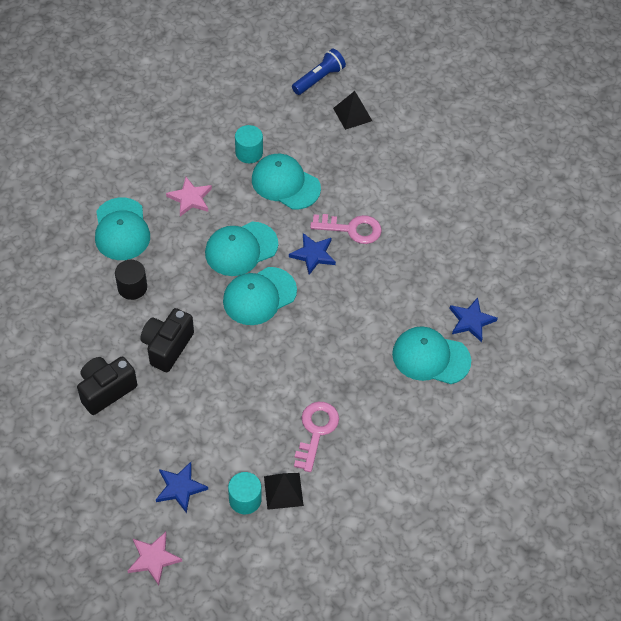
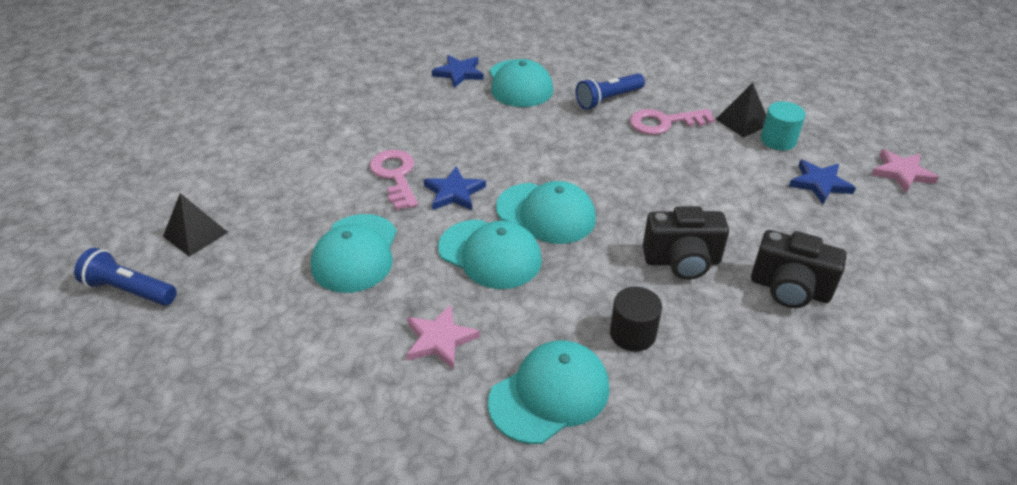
camera: 115 degrees left, 15 degrees down
(249, 152) = (316, 310): turquoise cylinder -> none
(371, 409) = (608, 100): none -> blue flashlight

